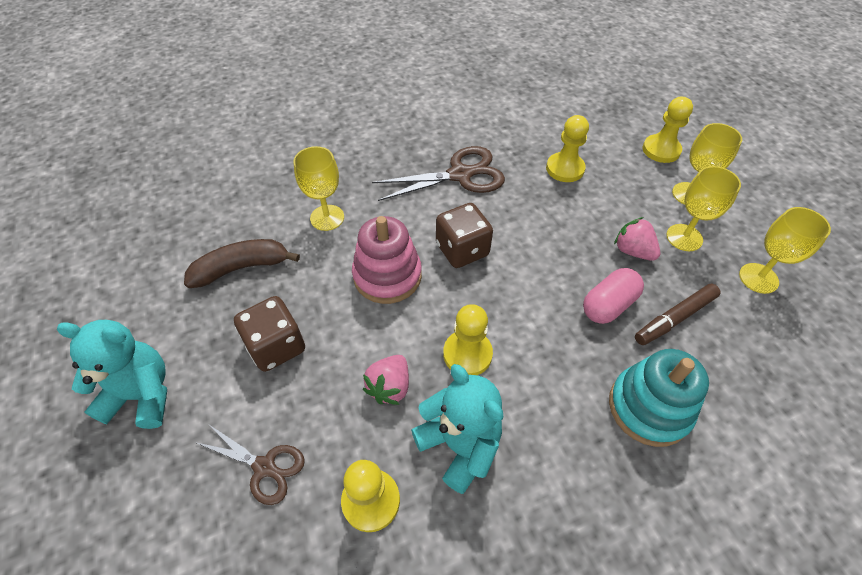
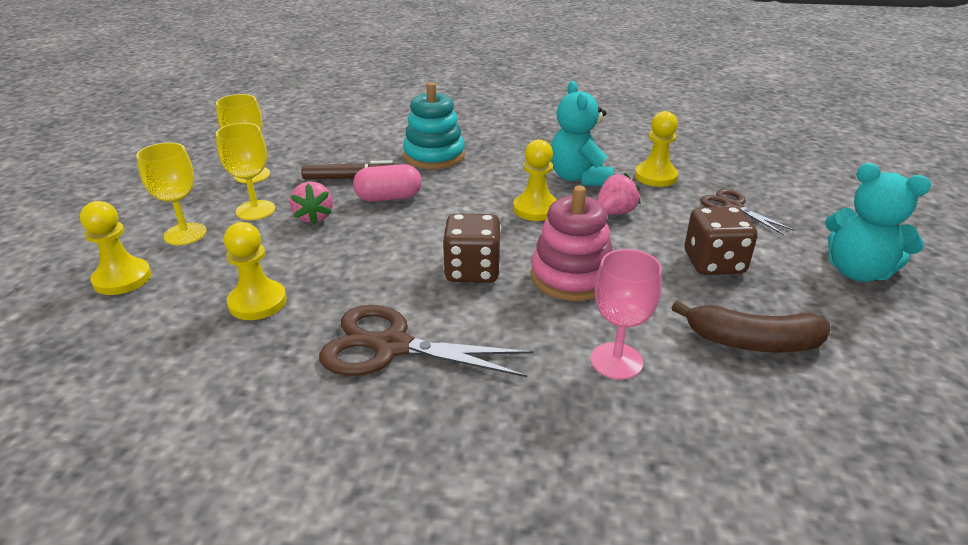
camera: 150 degrees left, 20 degrees down
(327, 218) = (616, 361): yellow goblet -> pink goblet

